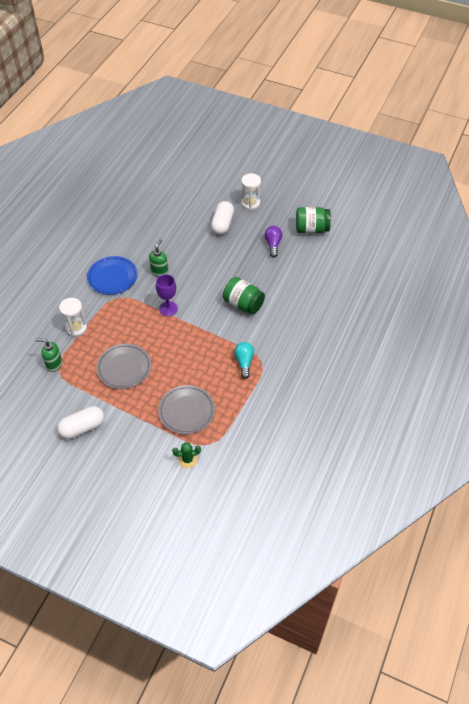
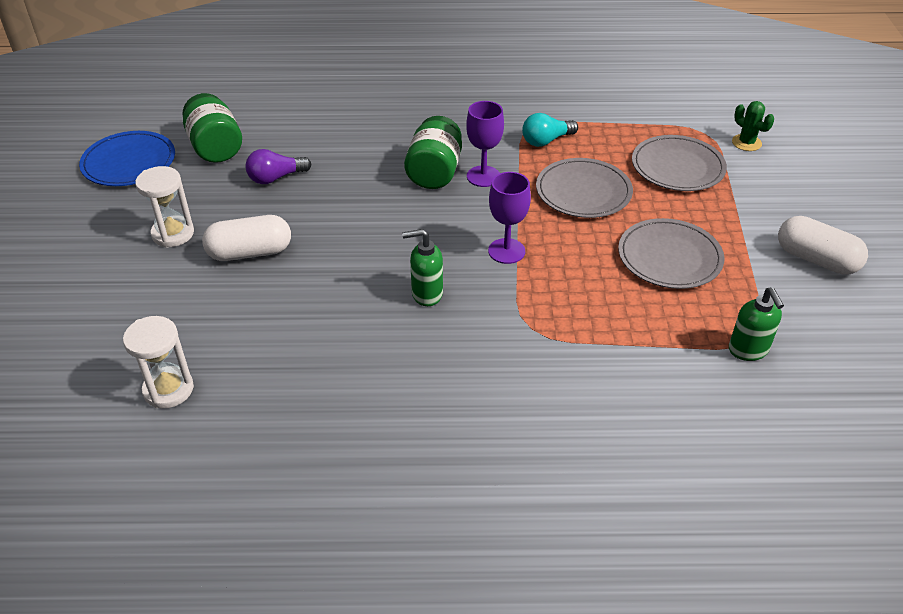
camera: 115 degrees left, 10 degrees down
(76, 328) = (647, 356): white hourglass -> white hourglass (168, 389)
(112, 277) = (485, 357): blue plate -> blue plate (129, 162)
(191, 358) = (583, 192): none -> grey plate
(228, 322) = (483, 176): none -> purple goblet

